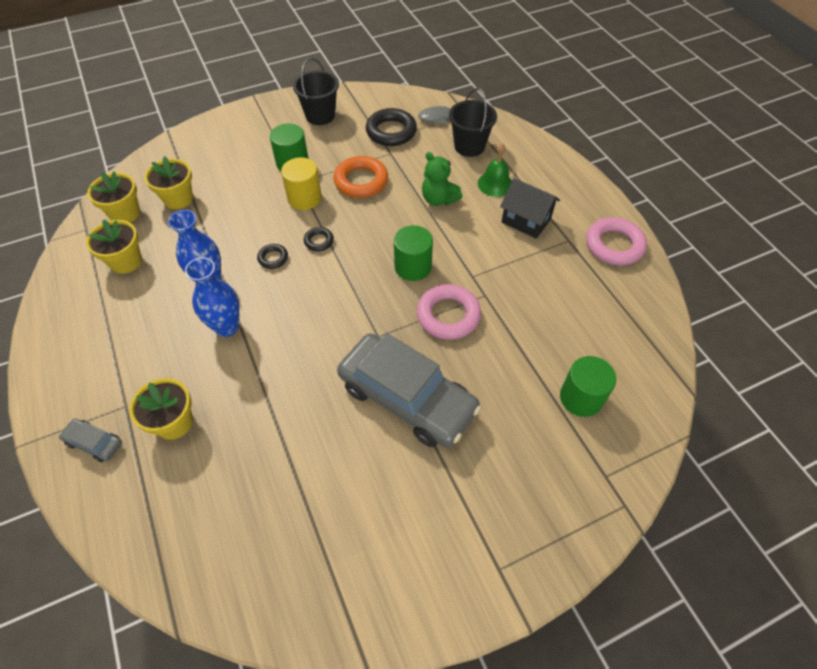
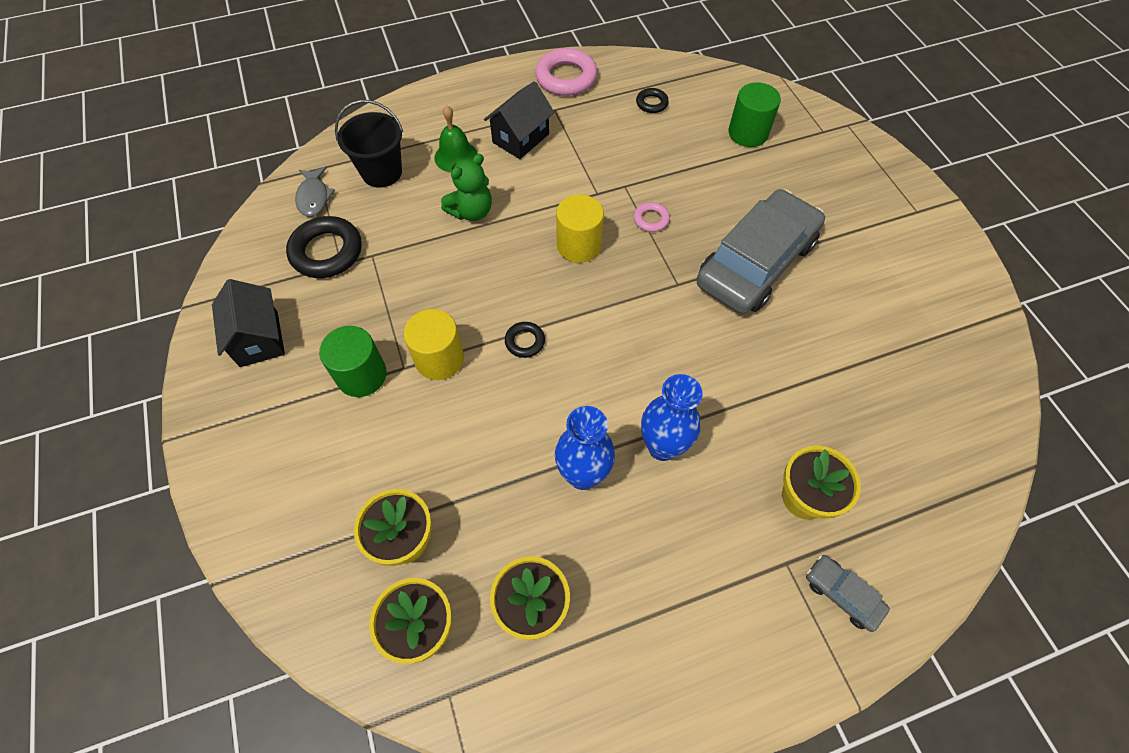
camera: 85 degrees left, 5 degrees up
(94, 443) = (842, 594): grey car -> grey car turned 105 degrees clockwise
(273, 258) = (549, 396): black ring -> black ring (651, 103)
(320, 115) = (259, 339): black bucket -> black house
(361, 181) = (420, 291): orange ring -> none
(413, 267) = (579, 245): green cylinder -> yellow cylinder
(448, 315) = (651, 219): pink ring -> pink ring, size x0.51

